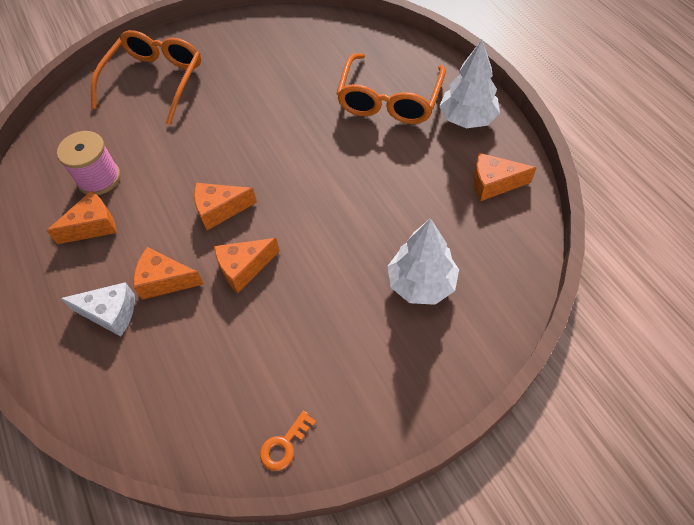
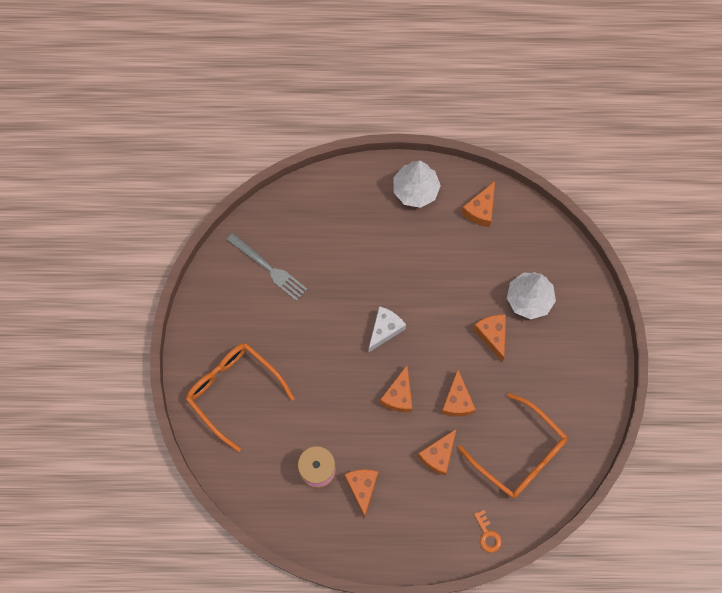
camera: 65 degrees left, 15 degrees up
(111, 313) = (445, 499): white cheese -> white cheese (385, 329)
(284, 445) = (589, 430): orange key -> orange key (487, 535)
(296, 51) = (268, 268): none -> grey fork
(348, 266) = (492, 335): none -> orange cheese
(389, 100) = (365, 230): orange glasses -> orange glasses (519, 453)

